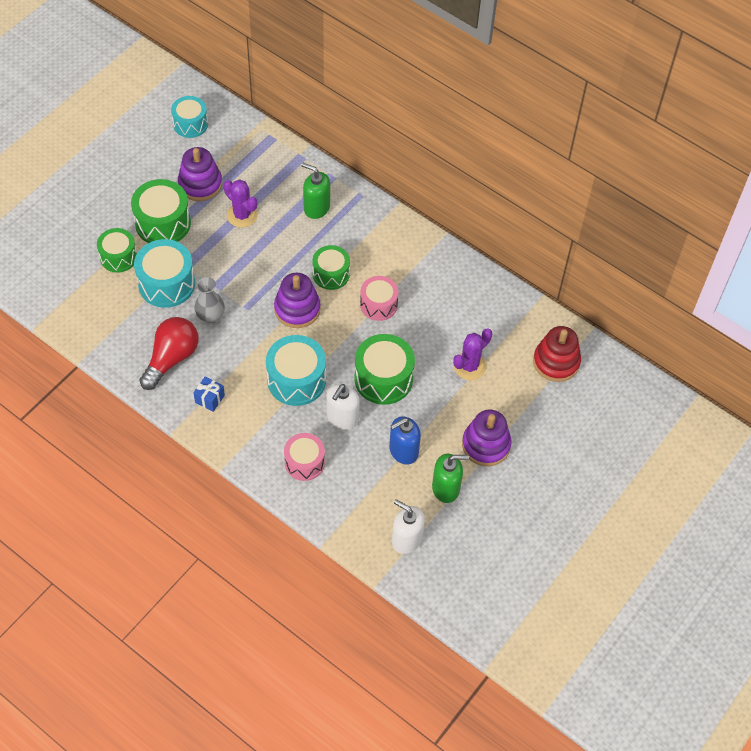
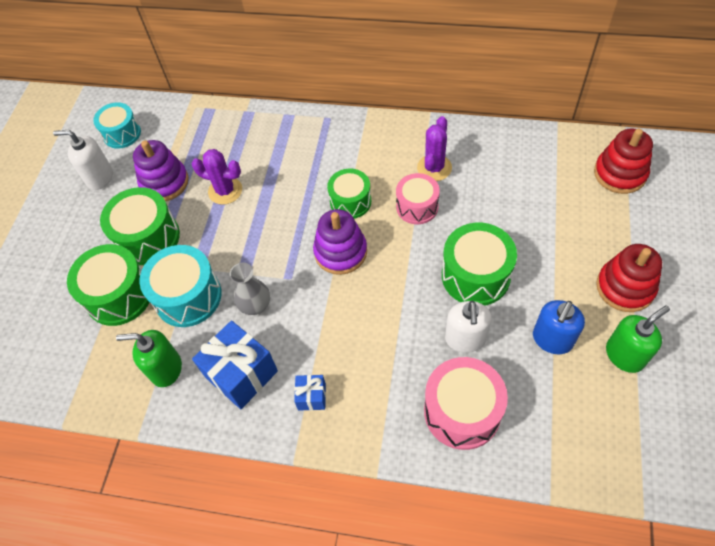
camera: 20 degrees left, 0 degrees up
(118, 257) = (119, 295): green drum -> green drum, size x1.52
(171, 358) = (241, 374): red light bulb -> blue gift
(296, 380) = (390, 324): turquoise drum -> none
(304, 462) = (462, 411): pink drum -> pink drum, size x1.52
(316, 208) = (294, 149): green soap dispenser -> green soap dispenser (166, 369)
(406, 539) = (632, 437): white soap dispenser -> white soap dispenser (99, 177)
(469, 366) = (546, 219): purple cactus -> purple cactus (434, 168)
(486, 445) = (625, 287): purple stacking toy -> red stacking toy

